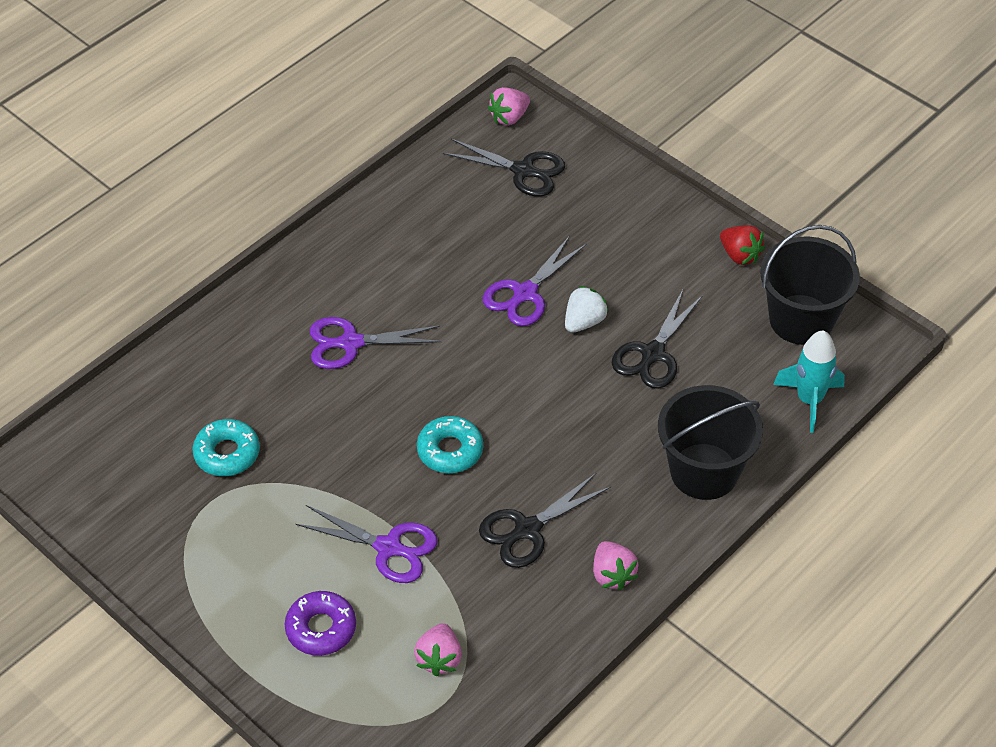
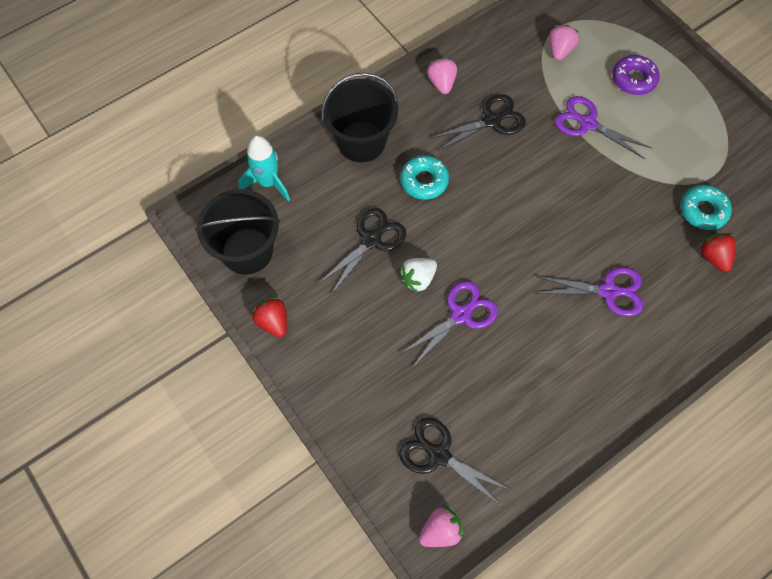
camera: 170 degrees left, 15 degrees up
(217, 400) = (713, 257): none -> red strawberry
(450, 450) = (538, 186): turquoise donut -> turquoise donut (424, 181)

